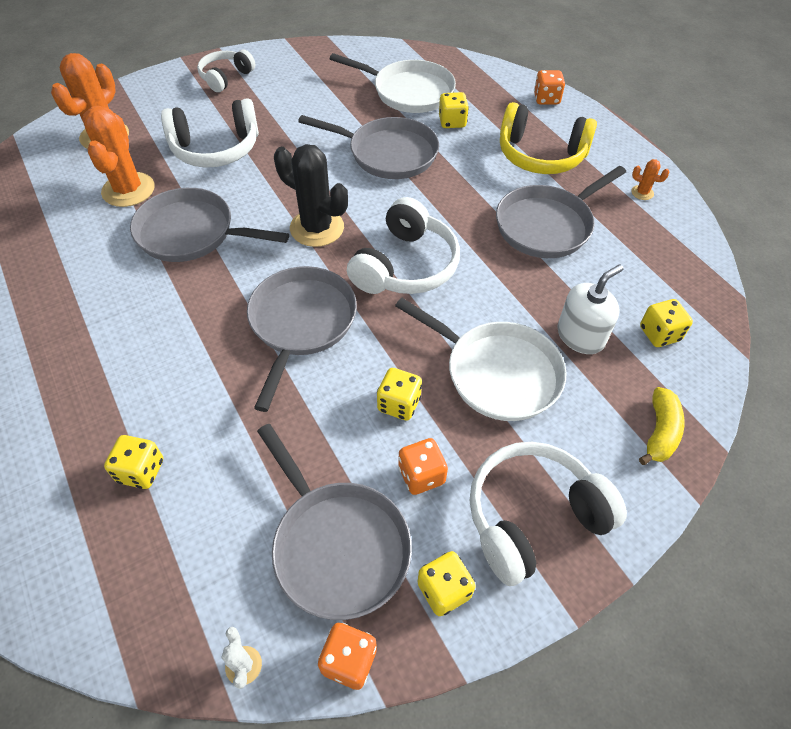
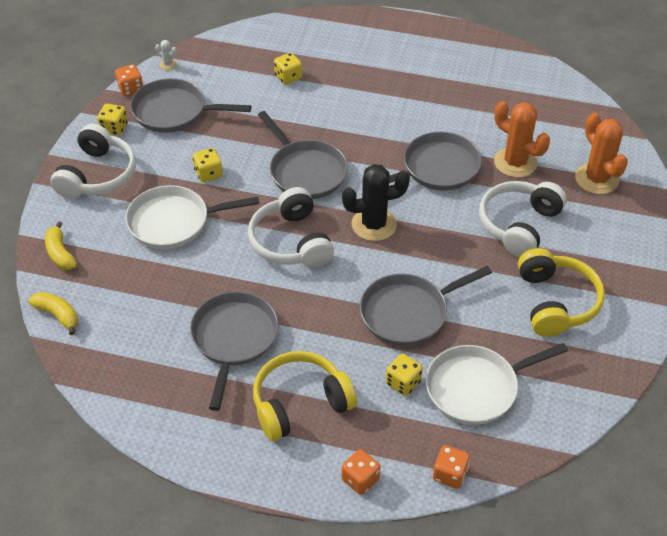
camera: 135 degrees right, 5 degrees down
(226, 77) = (621, 284): white headphones -> none
(282, 95) = (556, 302): none -> yellow headphones
(421, 475) = (165, 155): orange dice -> orange dice (450, 474)
(580, 336) = (144, 275): white soap dispenser -> none
(642, 193) = (190, 427): orange cactus -> none
(659, 334) = (97, 312): yellow dice -> none
(705, 359) = (58, 315): none -> yellow banana

